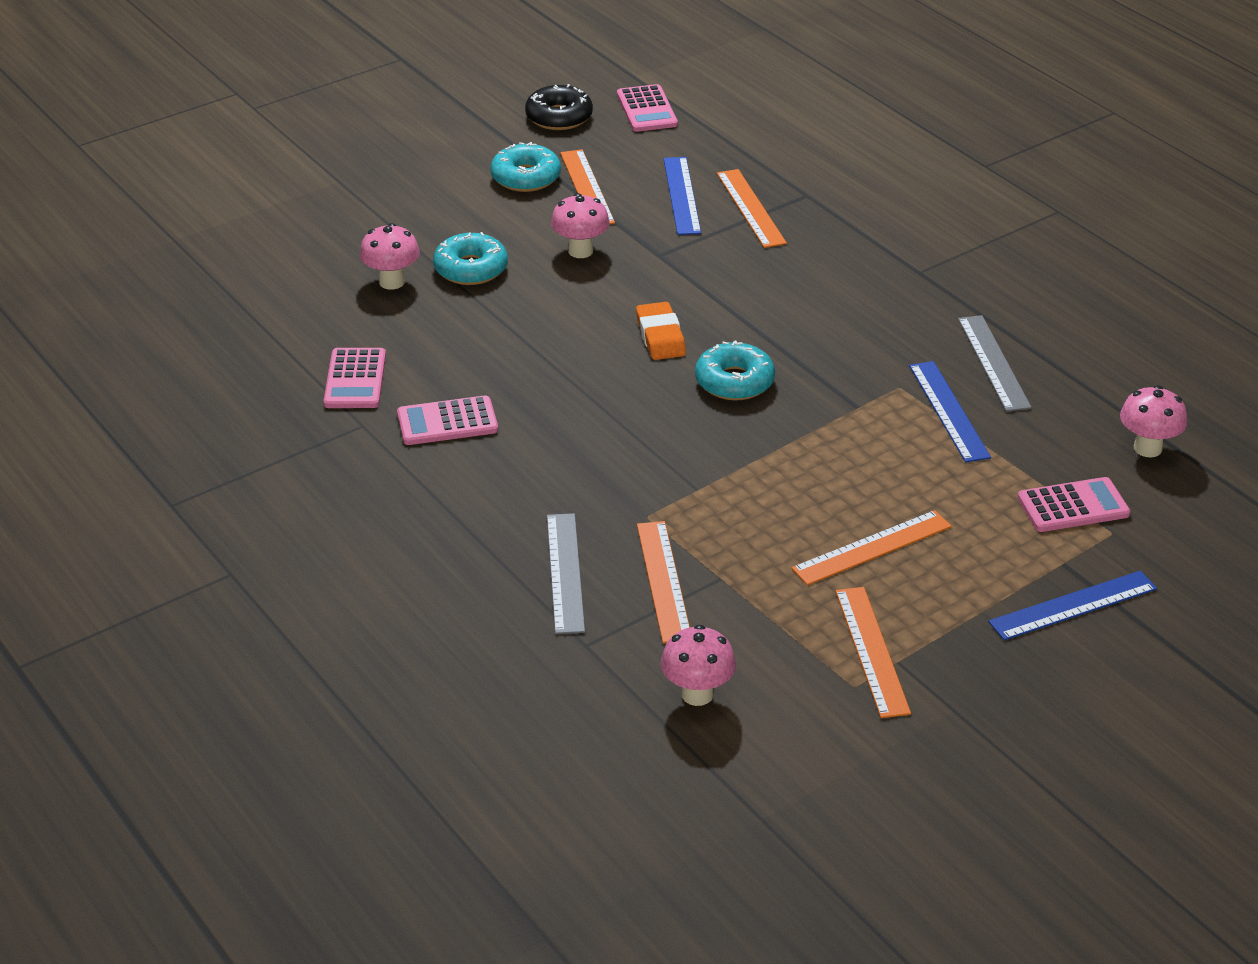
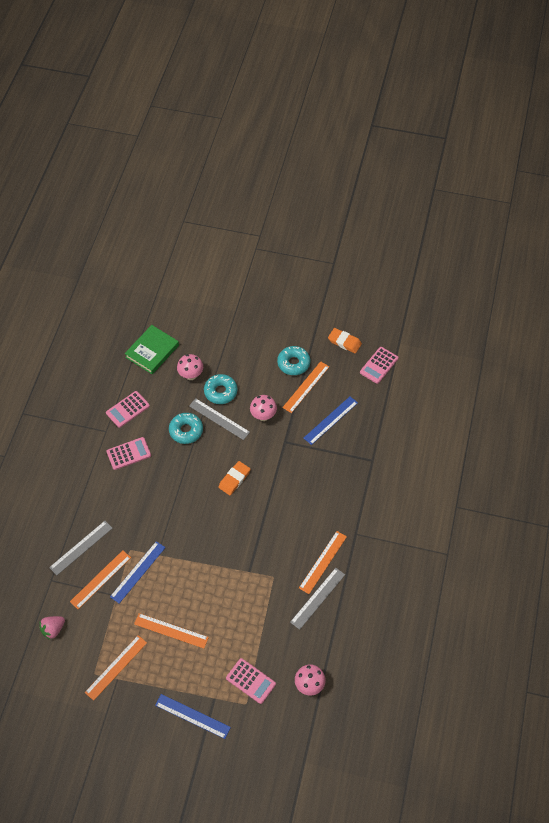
camera: 50 degrees right, 20 degrees up
(279, 297) = (152, 351): none -> green book
(447, 422) = (129, 454): pink calculator -> pink calculator turned 120 degrees clockwise
(521, 295) = (219, 419): none -> grey ruler
(559, 117) = (344, 342): black donut -> orange eraser
(697, 694) = (53, 629): pink mushroom -> pink strawberry
(734, 382) = (228, 522): turquoise donut -> turquoise donut (186, 431)
(750, 208) = (344, 448): orange ruler -> orange ruler (323, 562)
(948, 411) = (273, 603): blue ruler -> blue ruler (138, 572)

